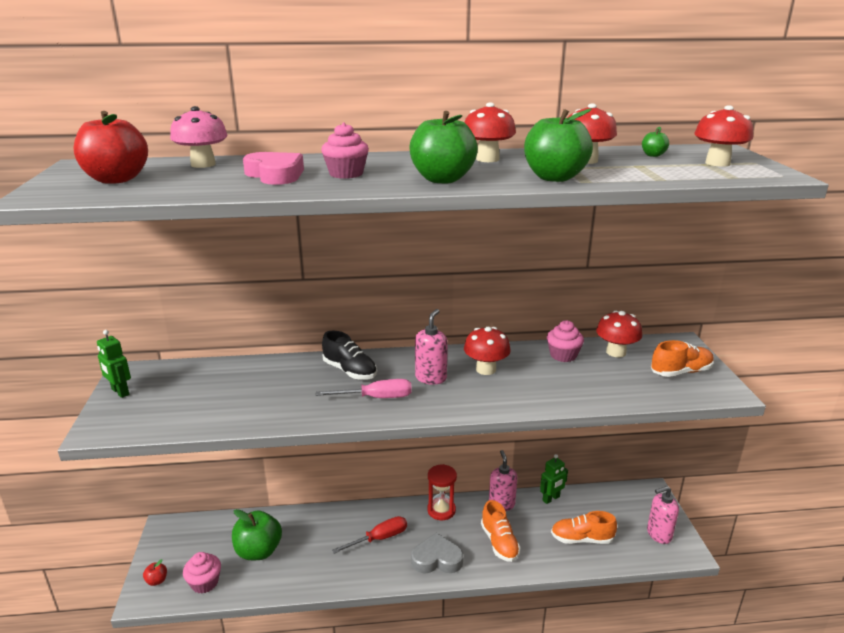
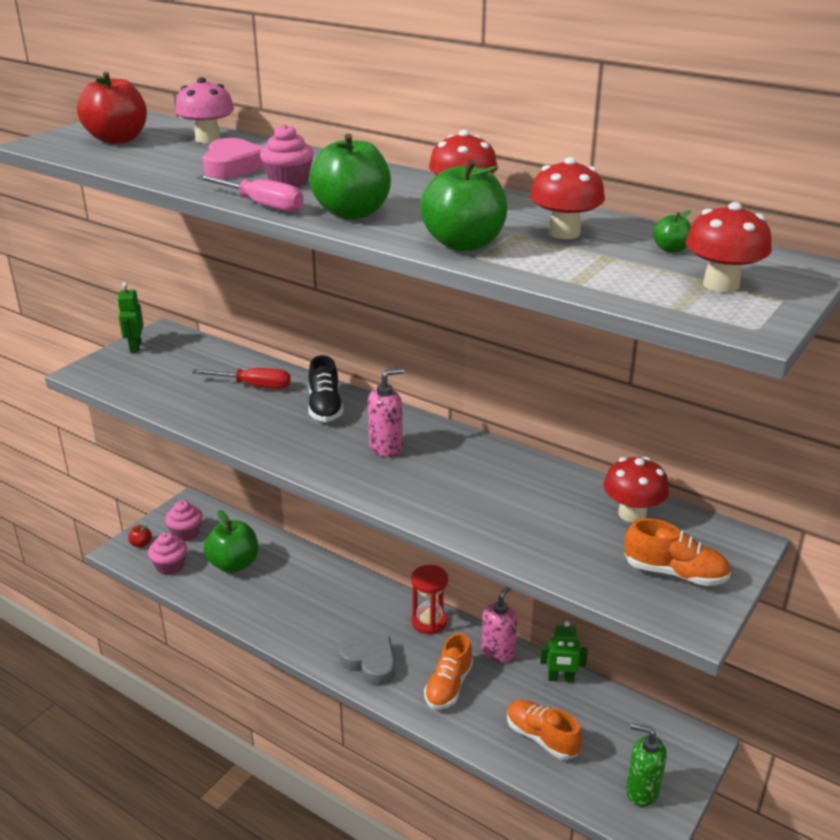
camera: 40 degrees right, 5 degrees up
(376, 398) = (310, 443): pink screwdriver -> pink screwdriver (262, 205)
(379, 538) = (341, 613): red screwdriver -> red screwdriver (254, 386)
(486, 369) = (452, 464): red mushroom -> none
(563, 355) = (561, 488): pink cupcake -> pink cupcake (186, 533)
(658, 534) = (641, 791): pink soap dispenser -> green soap dispenser

